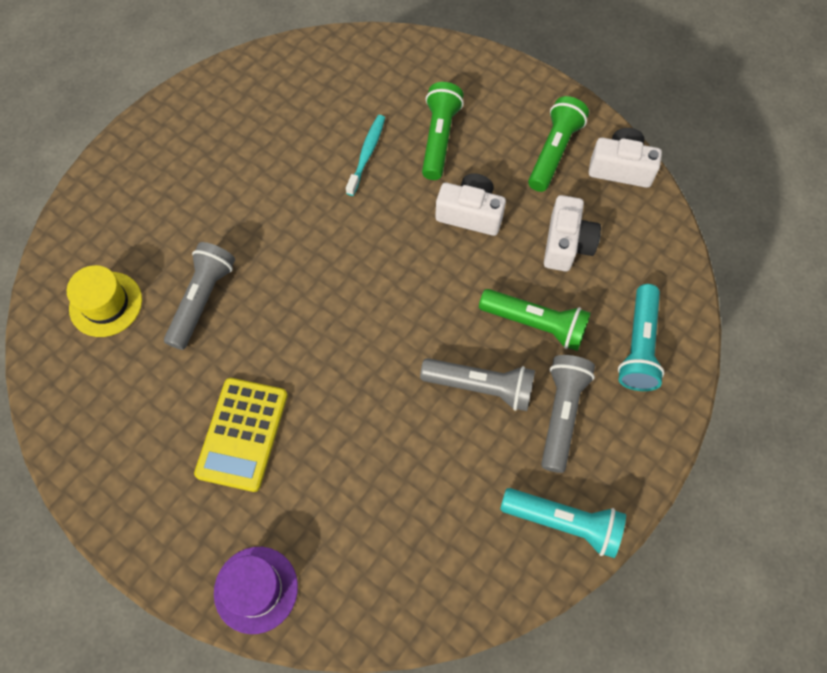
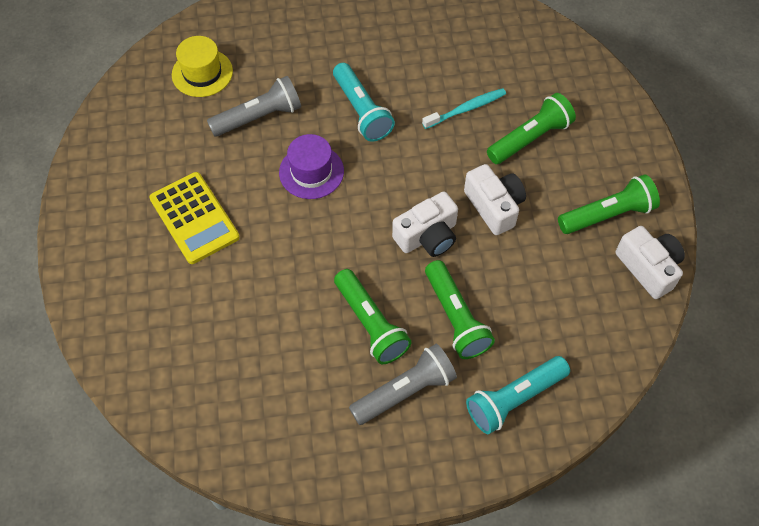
camera: 45 degrees right, 5 degrees down
(242, 434) = (194, 218): yellow calculator -> yellow calculator turned 90 degrees counterclockwise
(256, 589) = (104, 314): purple hat -> purple hat (311, 172)
(480, 387) = (371, 324): grey flashlight -> green flashlight
(563, 522) = (326, 459): turquoise flashlight -> turquoise flashlight (361, 111)
(566, 244) = (542, 285): white camera -> white camera (427, 236)

